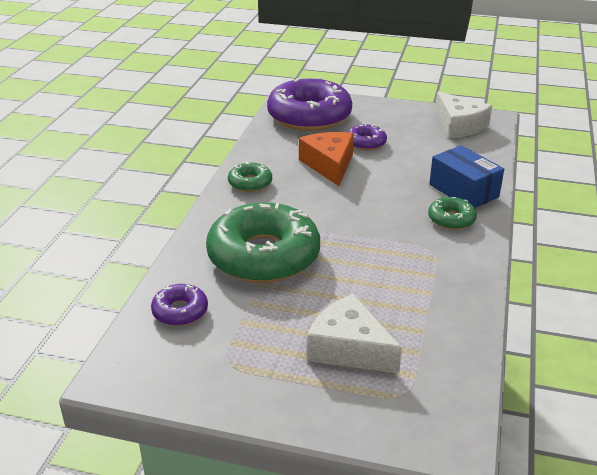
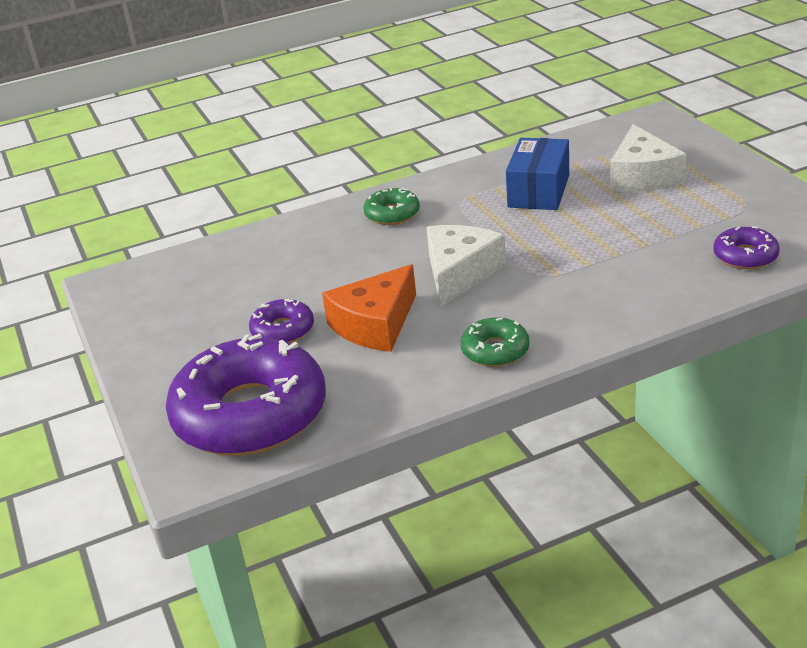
camera: 125 degrees left, 0 degrees up
(263, 256) = (605, 265): green donut -> none
(459, 126) = (155, 294): white cheese -> white cheese (459, 273)
(463, 191) = (325, 229): blue box -> blue box (539, 191)

